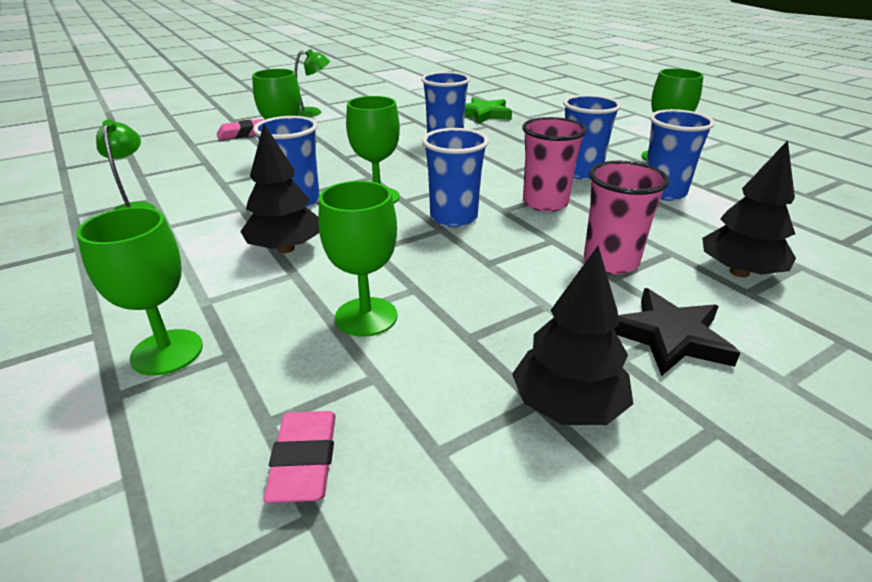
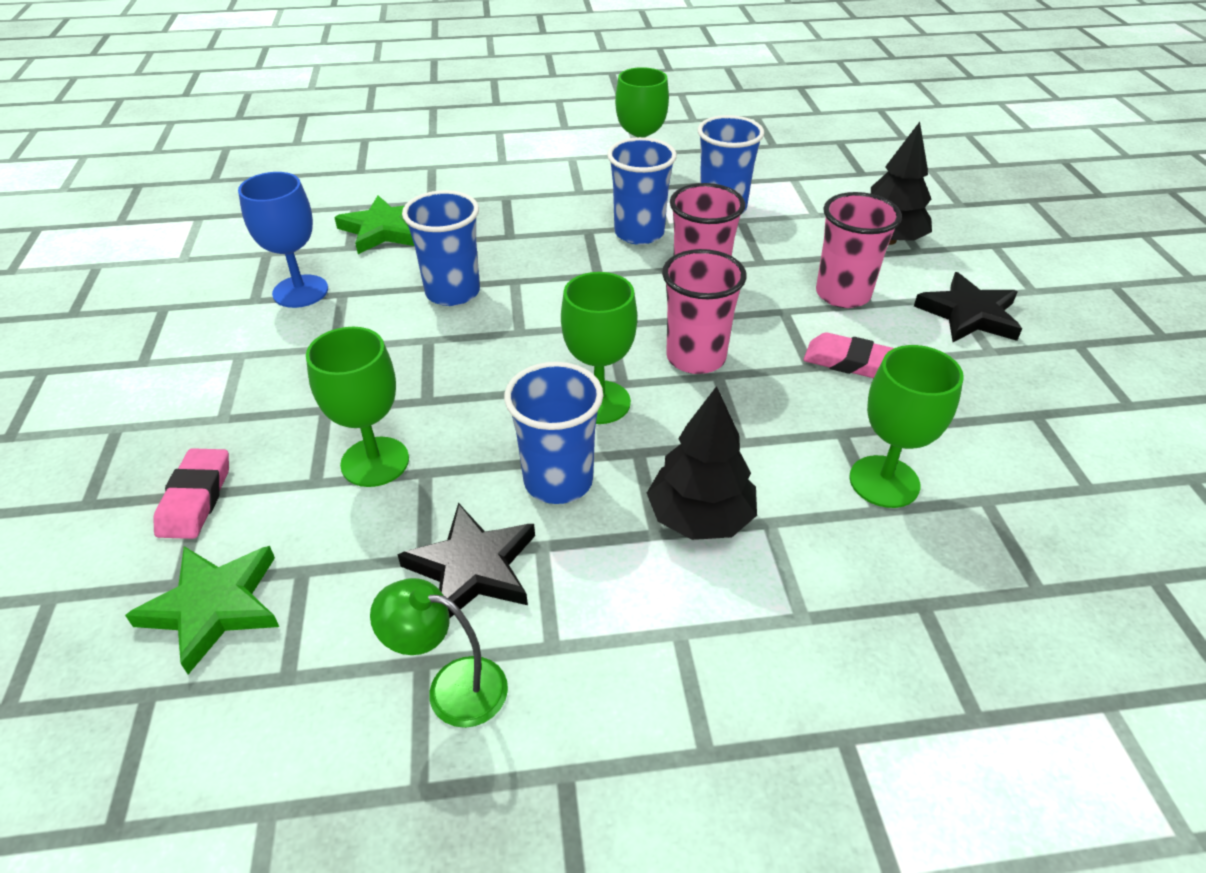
camera: 65 degrees left, 10 degrees up
(167, 352) = (905, 663): green goblet -> none
(179, 153) = (214, 606): none -> green star
(218, 195) = (472, 568): none -> black star
(304, 461) = (1093, 571): pink eraser -> pink eraser (849, 362)
(313, 112) = (175, 388): green lamp -> none
(407, 113) = (300, 291): none -> blue goblet
(453, 217) = (696, 358): blue cup -> pink cup
(567, 406) = (1045, 400): black tree -> none

